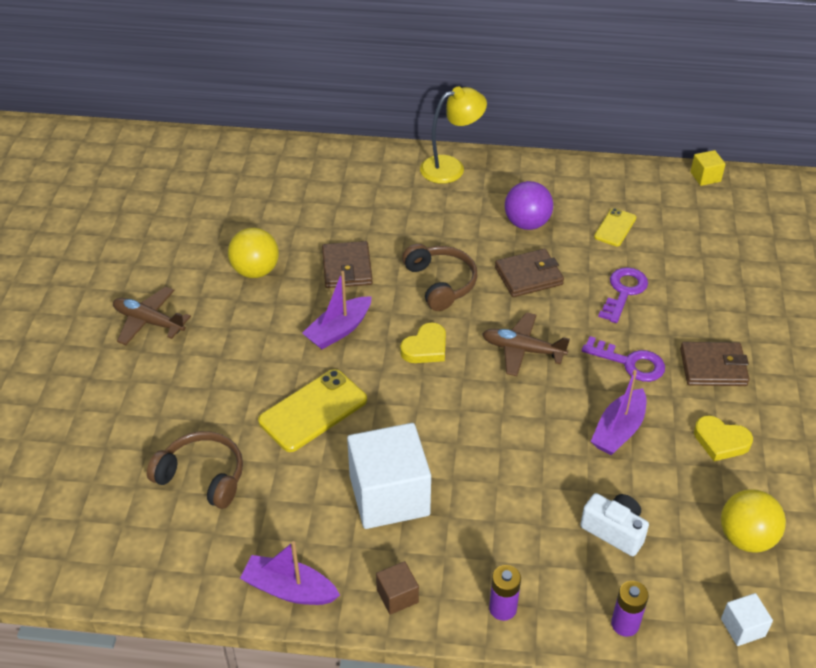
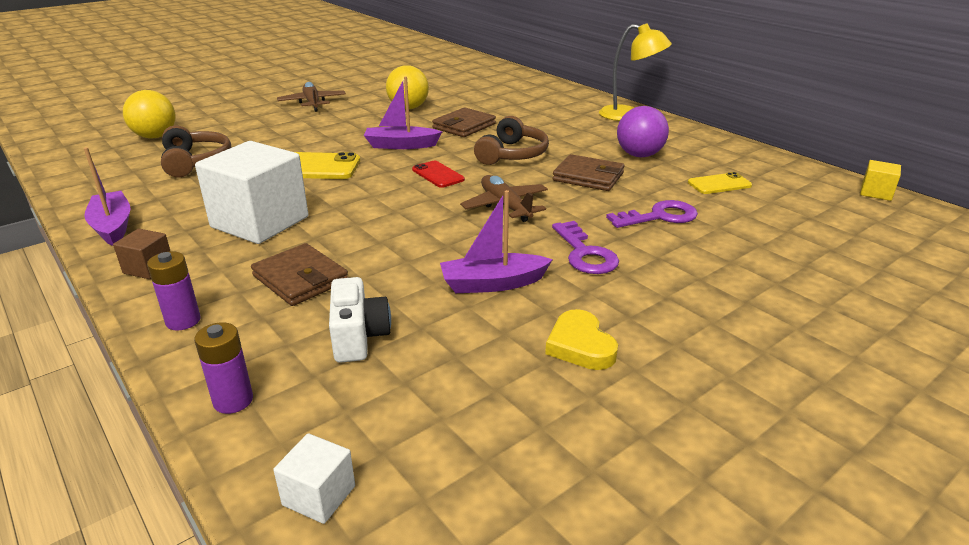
camera: 45 degrees right, 15 degrees down
(425, 348) = (438, 175): yellow heart -> red phone
(713, 367) = (668, 296): brown wallet -> brown wallet (300, 279)
(746, 538) = (468, 429): yellow ball -> yellow ball (155, 136)

